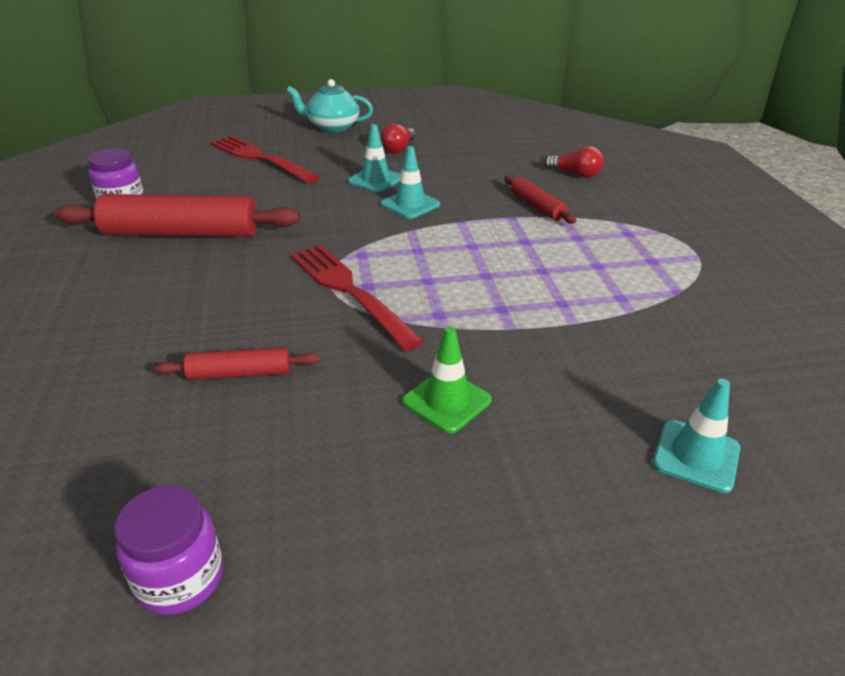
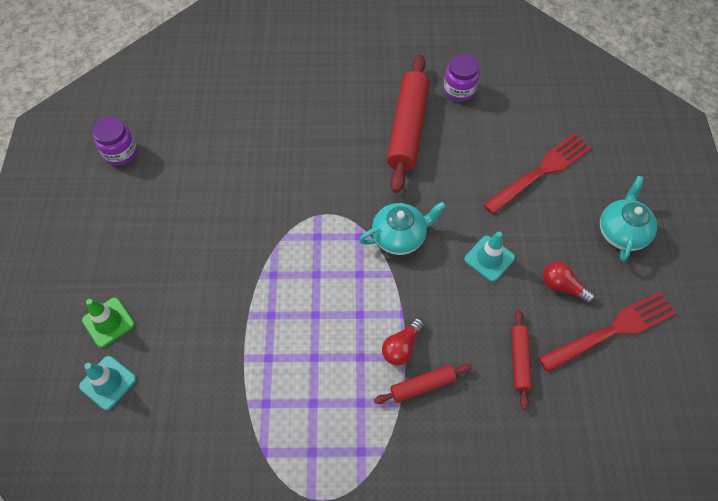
camera: 100 degrees right, 25 degrees up
(240, 373) = (243, 168): red rolling pin -> red rolling pin (519, 360)
(349, 291) = (313, 225): red fork -> red fork (611, 331)
(357, 228) = (400, 236): none -> turquoise teapot
(410, 204) = (437, 280): turquoise traffic cone -> none
(447, 401) = (190, 264): green traffic cone -> green traffic cone (108, 322)
(575, 174) = (492, 448): red light bulb -> red light bulb (402, 347)

